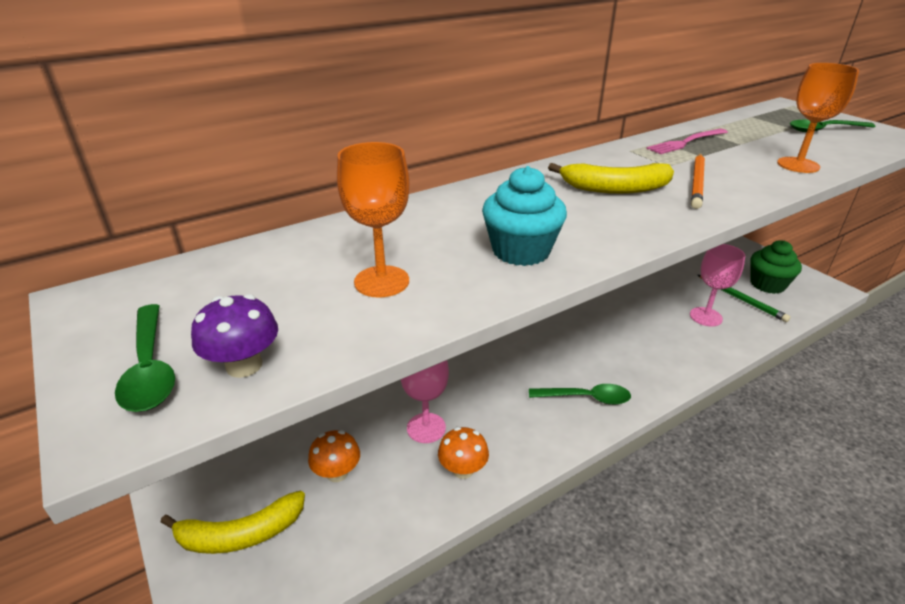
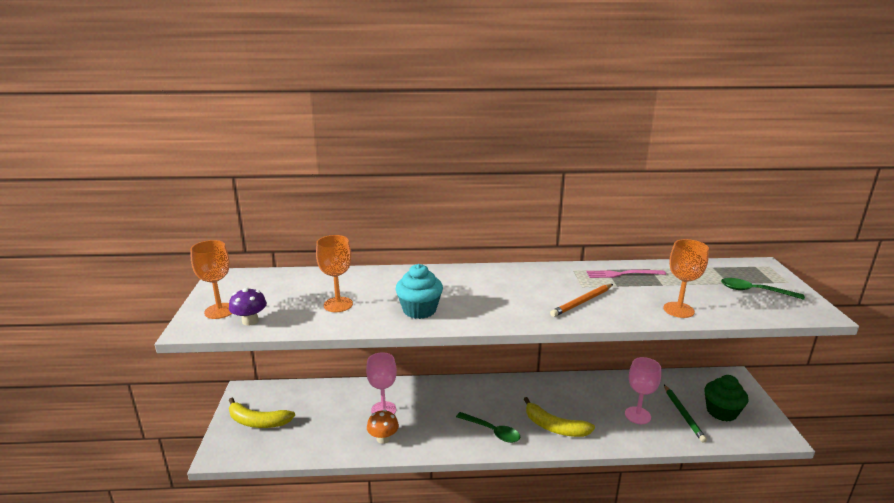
camera: 30 degrees right, 10 degrees down
(150, 368) = (220, 311): green spoon -> orange goblet
(337, 473) = (320, 413): orange mushroom -> none
(615, 188) = (523, 291): yellow banana -> yellow banana (554, 427)

